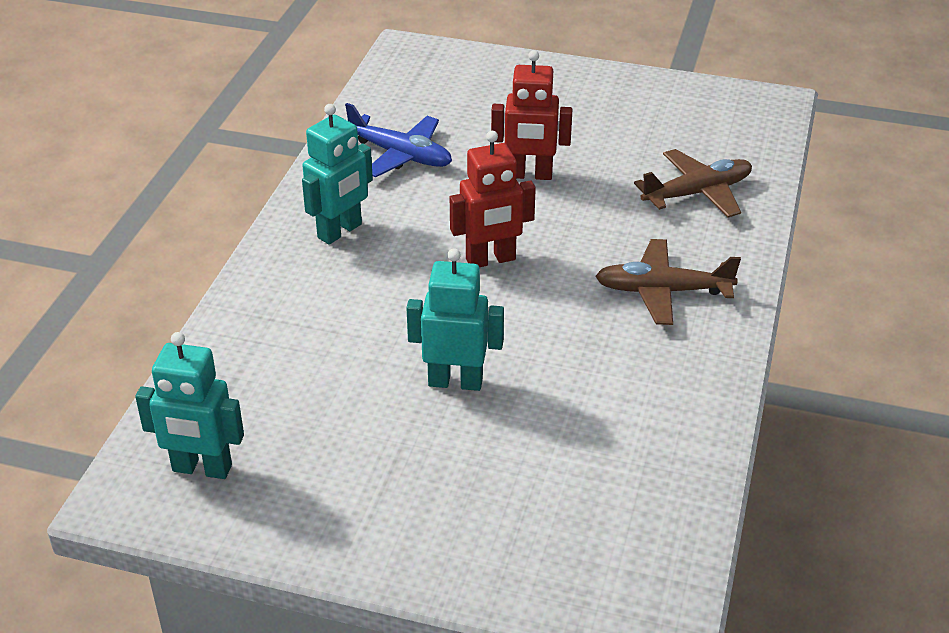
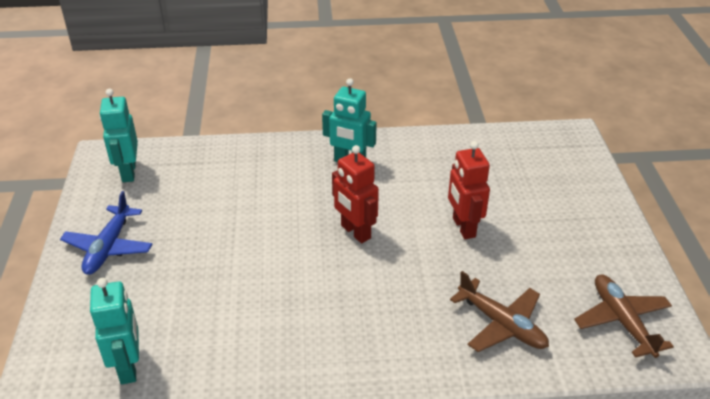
camera: 70 degrees right, 0 degrees up
(400, 155) = (445, 164): blue plane -> blue plane (108, 247)
(455, 381) = (227, 246): turquoise robot -> turquoise robot (129, 367)
(662, 291) = (364, 327): brown plane -> brown plane (621, 320)

